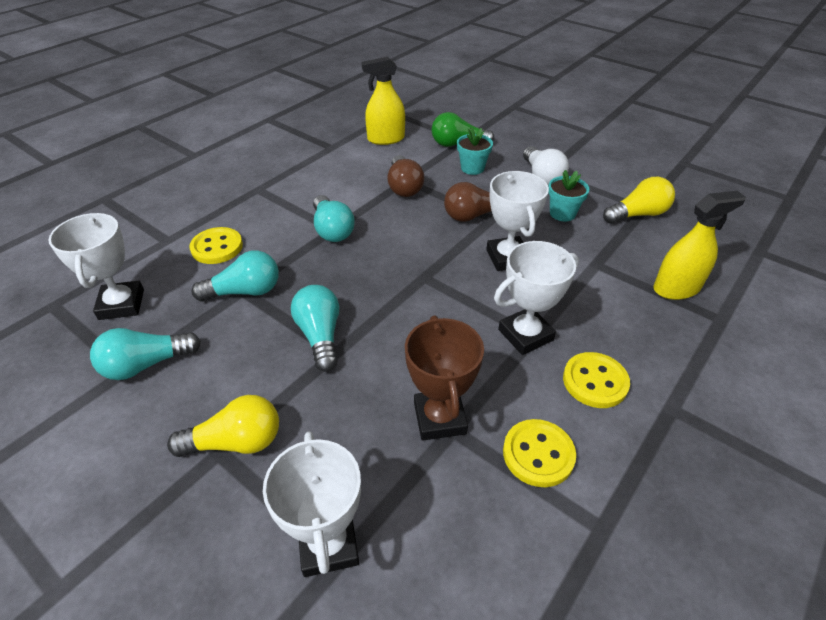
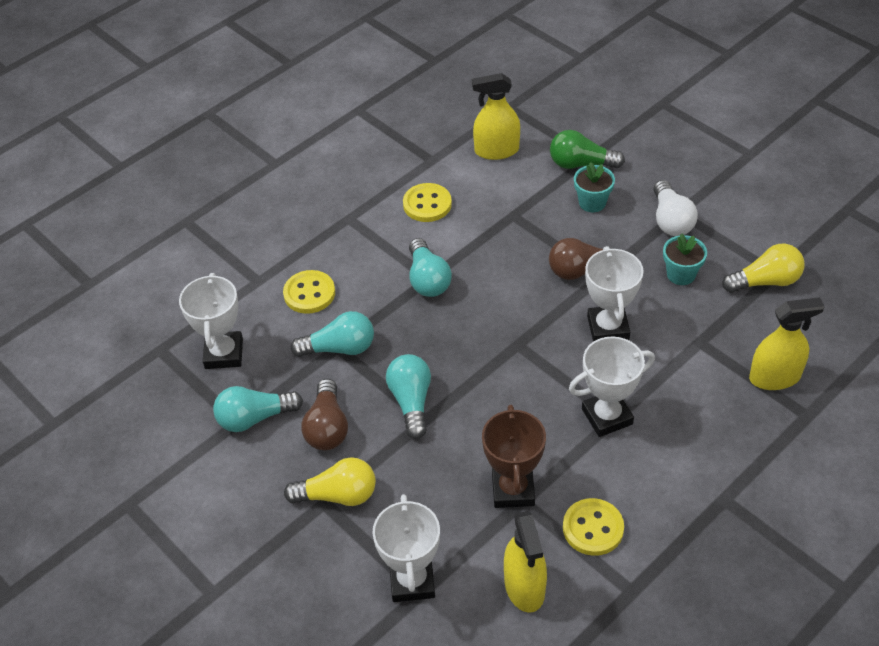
camera: 10 degrees right, 5 degrees up
(404, 187) = (510, 225): brown light bulb -> brown light bulb (327, 427)
(471, 537) = (524, 586): none -> yellow spray bottle
(595, 381) = (661, 468): yellow button -> yellow button (427, 204)

